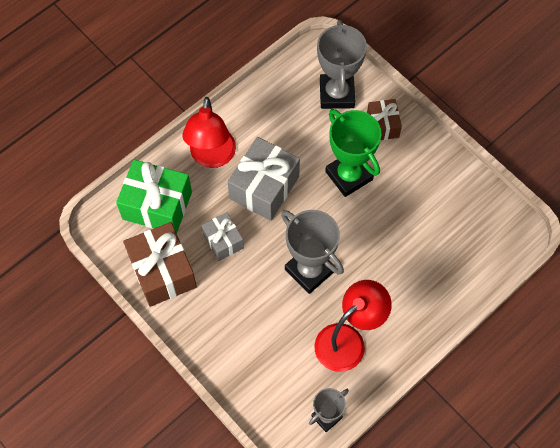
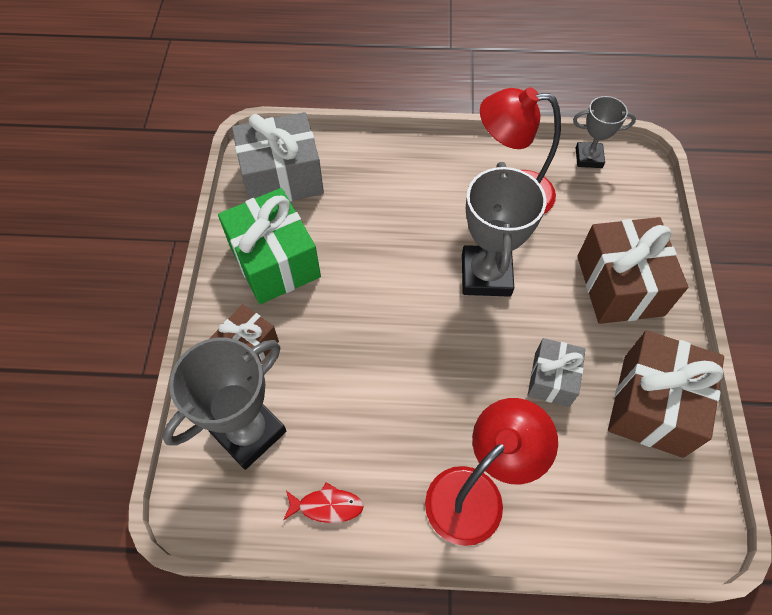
camera: 135 degrees left, 5 degrees down
(157, 205) = (599, 492): green gift -> green gift (275, 261)
(232, 331) = (620, 285): none -> brown gift
(264, 187) = (449, 397): grey gift -> grey gift (282, 178)
(270, 97) = (327, 506): none -> red fish
(349, 175) = (345, 328): green trophy -> none

